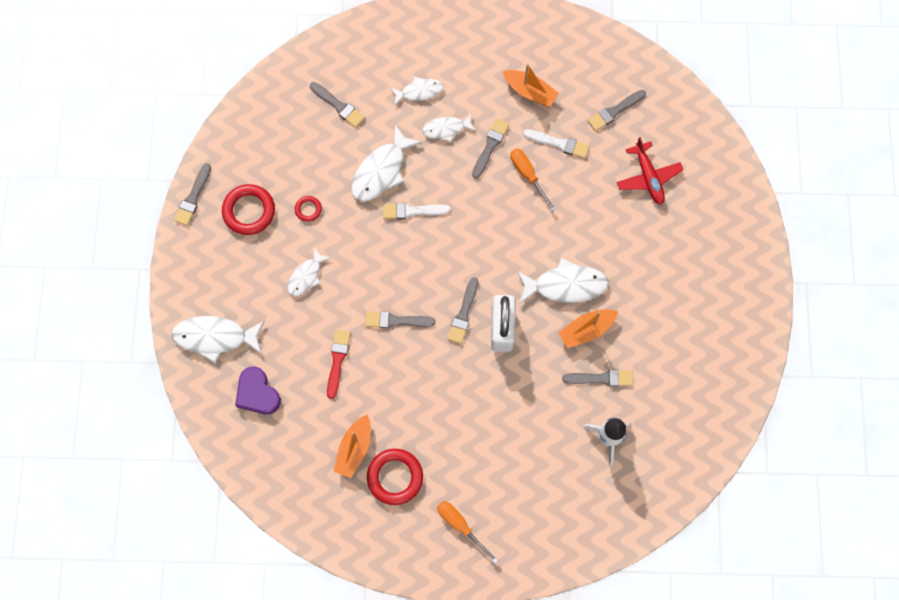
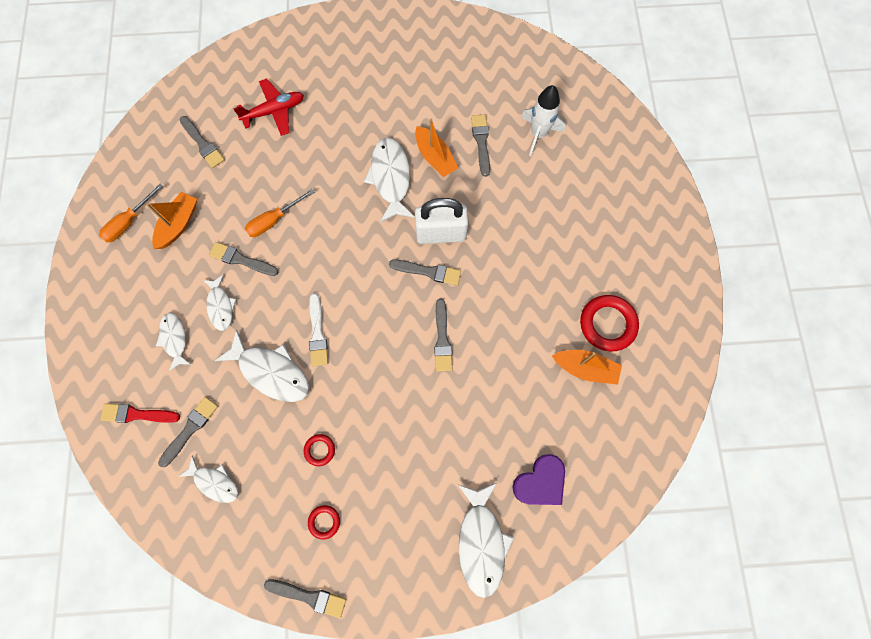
camera: 95 degrees left, 0 degrees up
(249, 211) = (324, 522): red ring -> red ring, size x0.51
(306, 276) = (400, 443): white fish -> white fish (214, 482)
(337, 360) = (492, 396): red brush -> red brush (137, 414)
(460, 525) = (644, 257): orange screwdriver -> orange screwdriver (129, 222)
(559, 144) = (238, 193): white brush -> none

